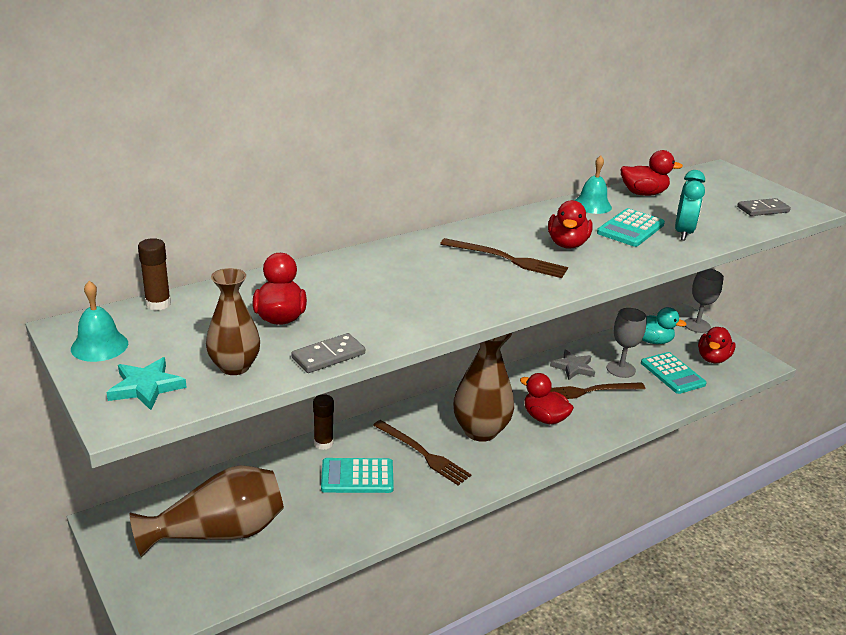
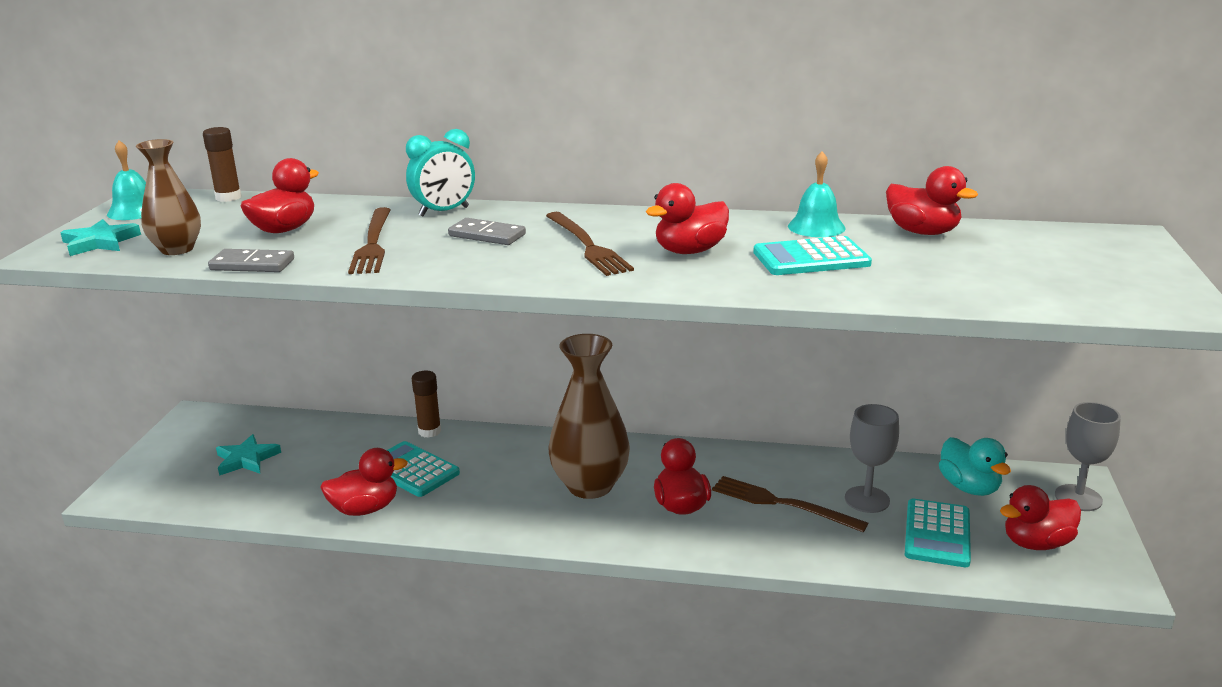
camera: 45 degrees right, 5 degrees down
(219, 532) = (246, 459): brown vase -> turquoise star
(370, 520) = (365, 509): none -> red duck
(423, 454) = (500, 479): brown fork -> brown fork (373, 243)
(573, 367) = (803, 473): grey star -> none
(683, 233) = (878, 279): turquoise clock -> turquoise clock (444, 212)
(763, 209) = (1085, 289): grey domino -> grey domino (487, 235)

